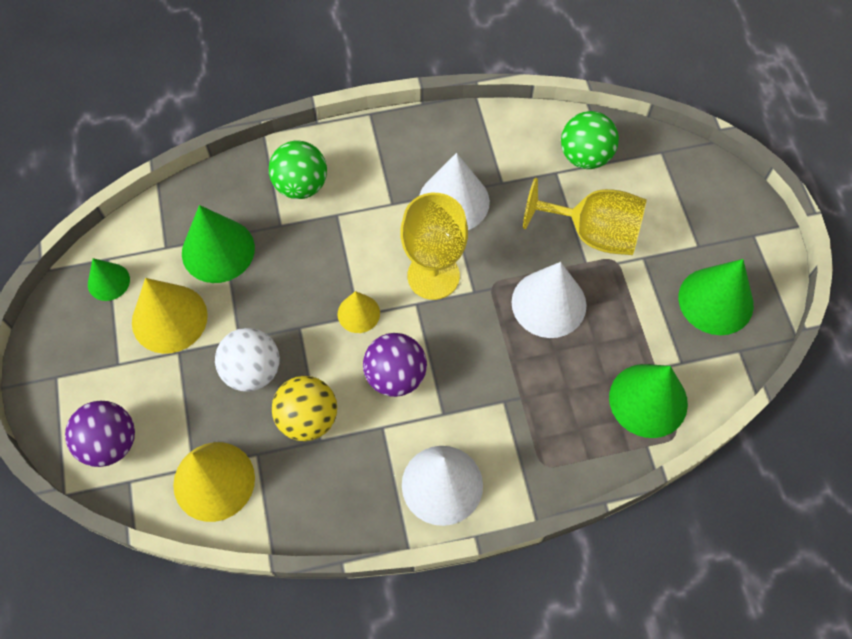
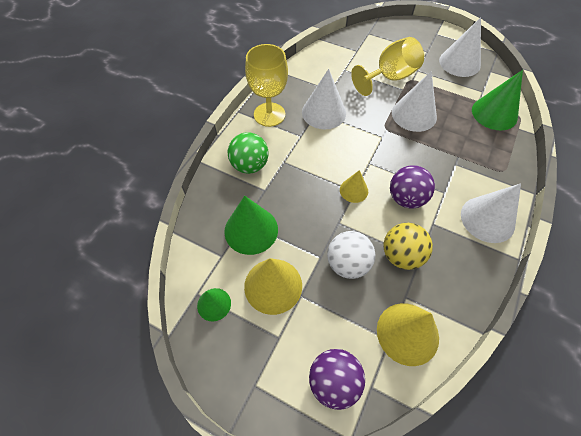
camera: 50 degrees left, 5 degrees down
(433, 276) = (359, 146): yellow goblet -> yellow goblet (269, 114)
(585, 156) = (346, 56): green ball -> none
(715, 301) = (459, 63): green cone -> white cone

